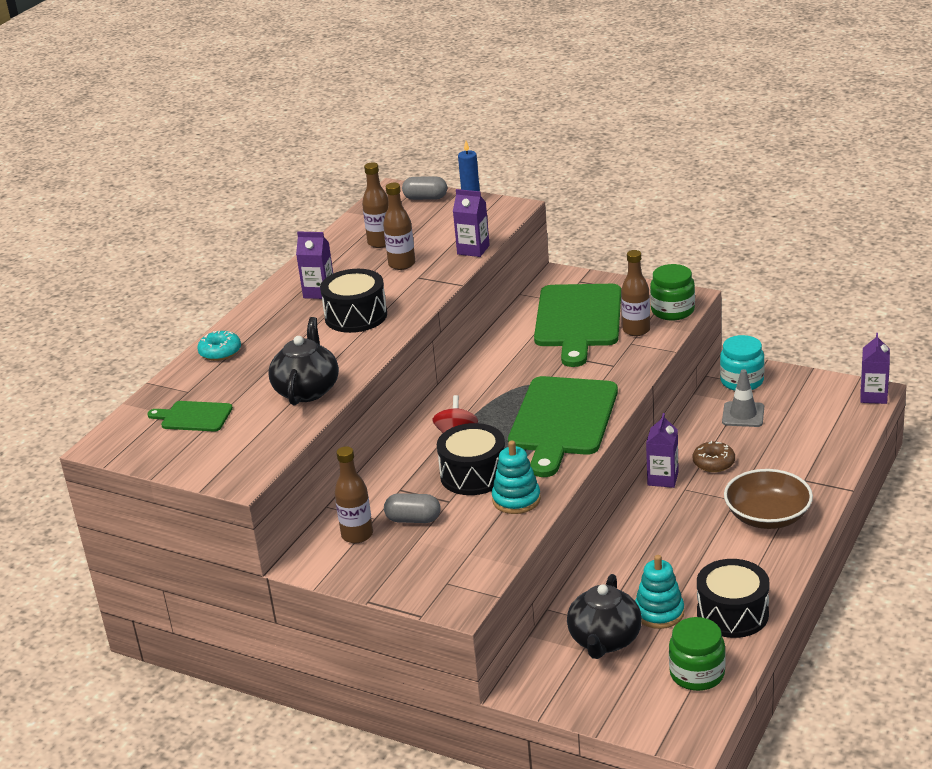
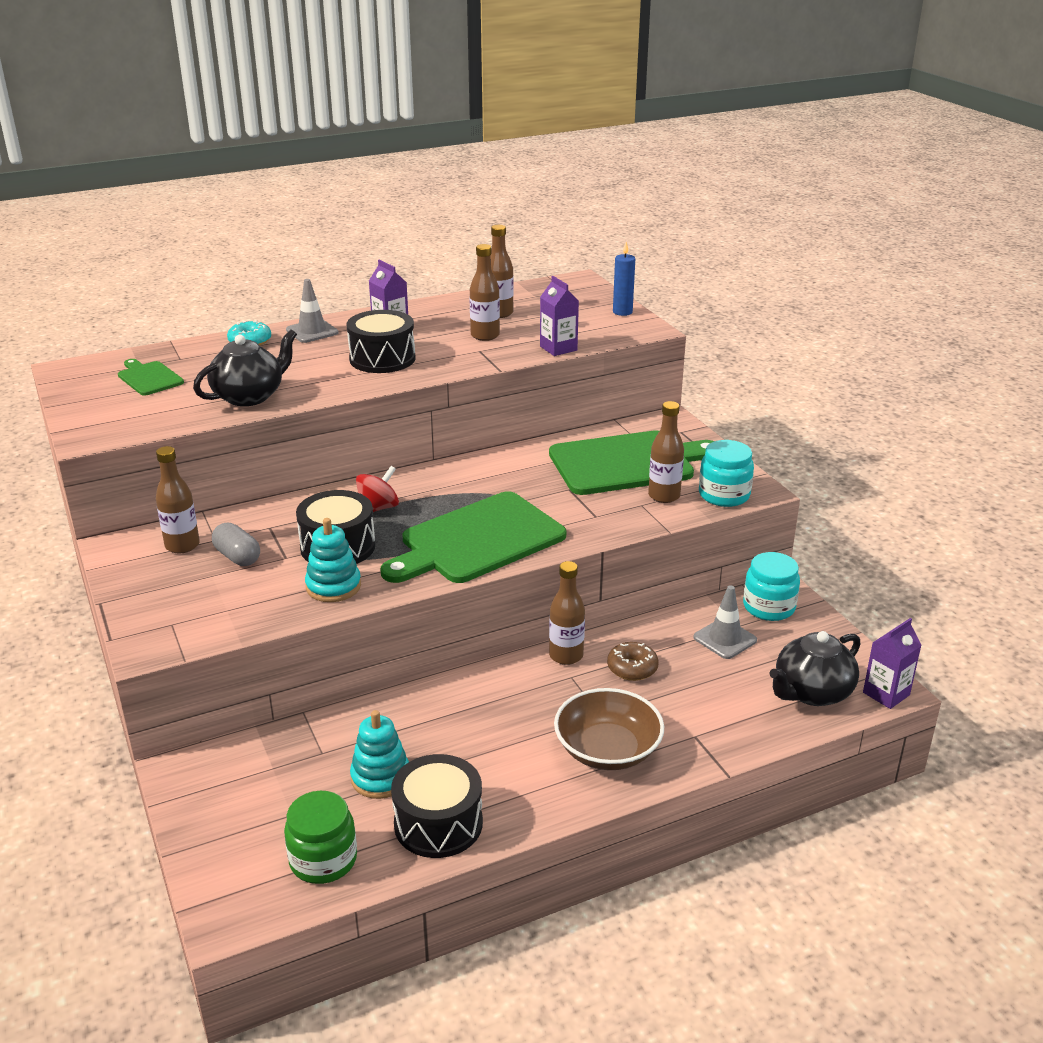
camera: 35 degrees right, 0 degrees up
(257, 321) = (312, 331): none -> grey traffic cone
(425, 198) = (592, 295): grey capsule -> none
(578, 320) = (627, 463): green cutting board -> green cutting board turned 150 degrees counterclockwise
(604, 640) = (301, 772): black teapot -> black teapot (811, 692)
(663, 478) = (566, 656): purple carton -> brown bottle
(672, 311) = (724, 495): green jar -> turquoise jar

